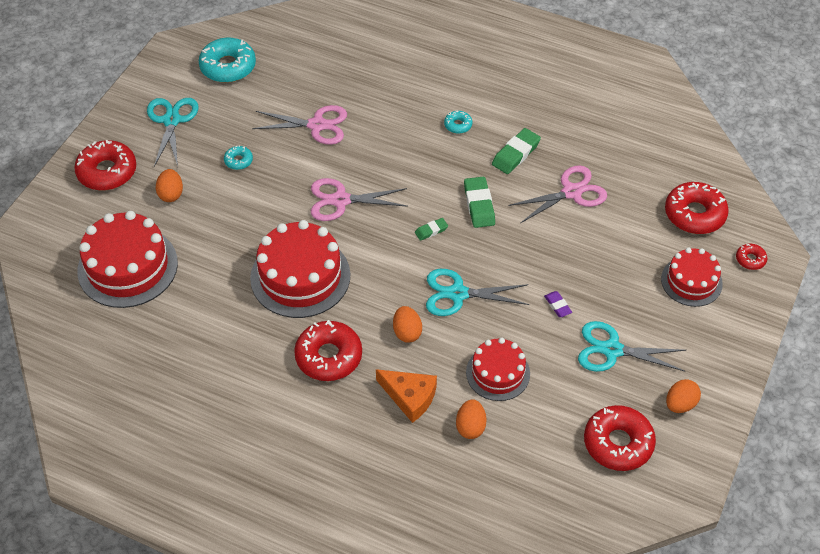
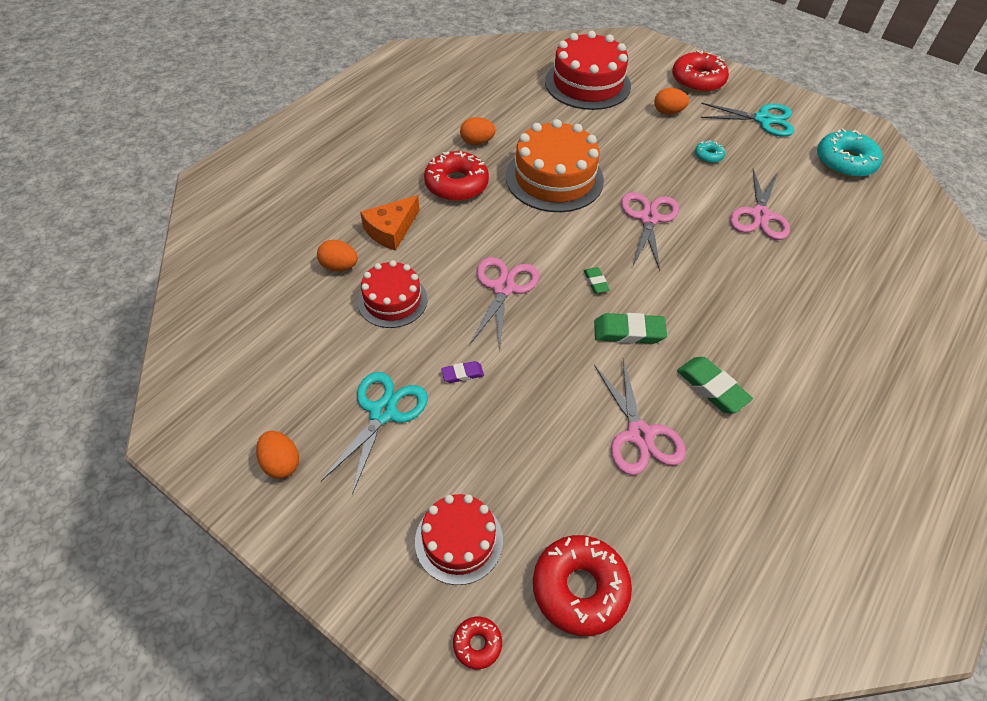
camera: 100 degrees right, 0 degrees up
(300, 276) = (554, 178): red cake -> orange cake
(407, 332) = (466, 240): orange egg -> orange egg (477, 142)
(457, 294) = (503, 288): turquoise scissors -> pink scissors
(458, 125) = (763, 338): turquoise donut -> none
(618, 443) = (262, 384): red donut -> none

